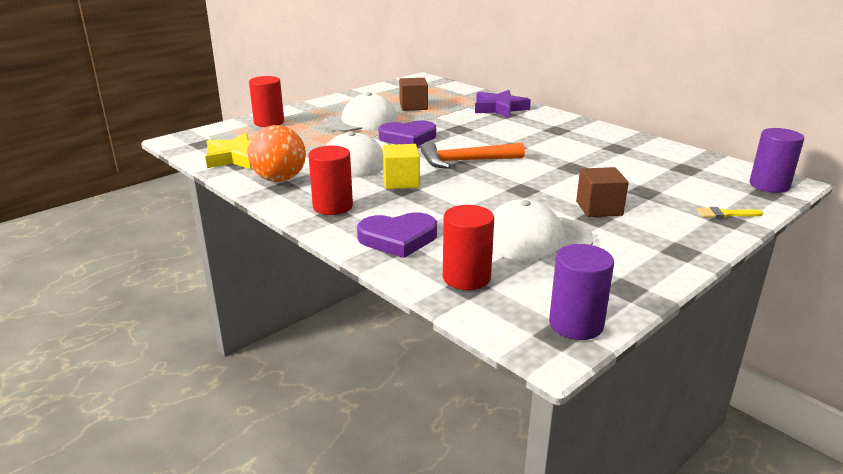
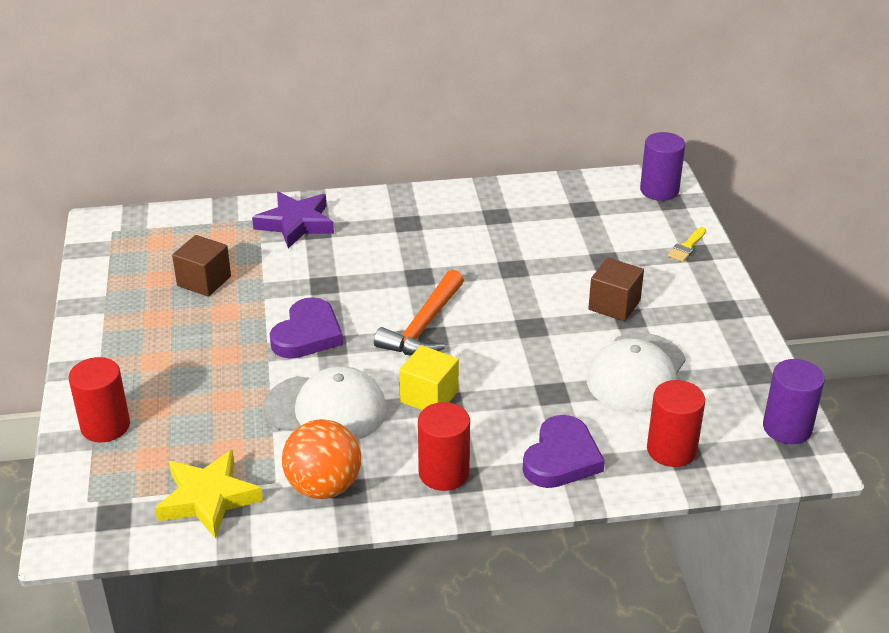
camera: 55 degrees left, 10 degrees up
(360, 122) = (205, 346): white cap -> none

